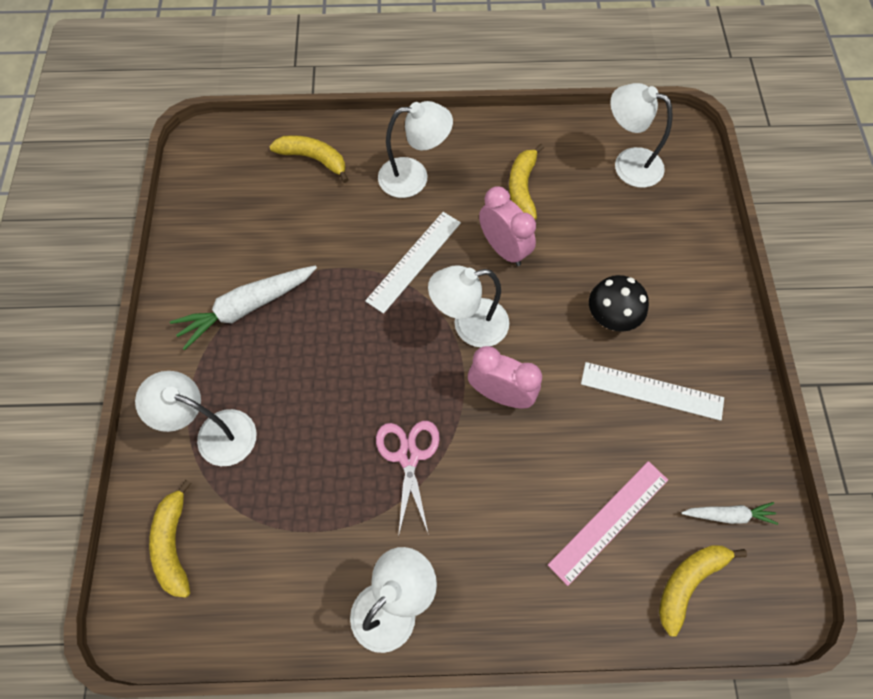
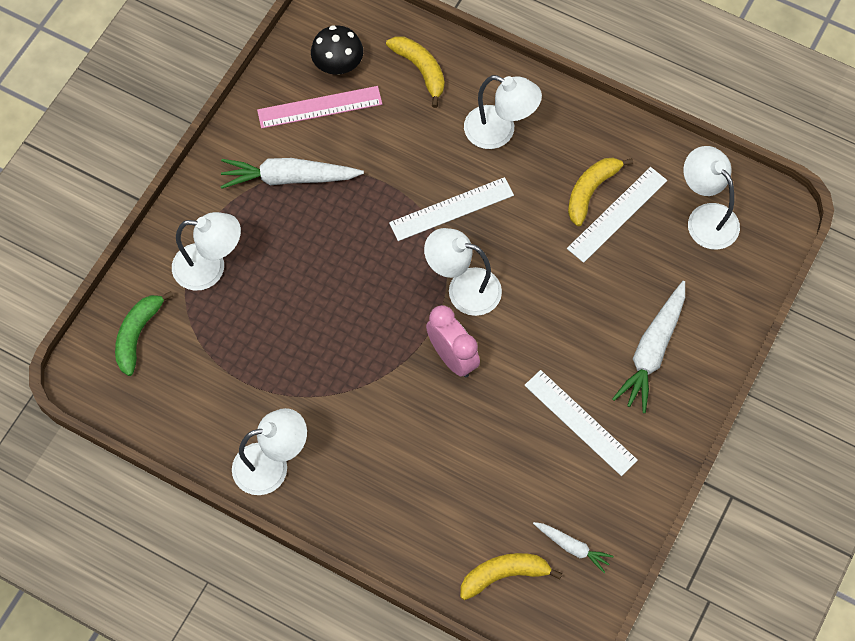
camera: 30 degrees right, 0 degrees up
(174, 544) = (137, 334): yellow banana -> green banana
(215, 433) = (210, 268): white lamp -> white lamp turned 135 degrees clockwise
(409, 456) = (348, 366): pink scissors -> none
(503, 249) = (536, 238): pink clock -> none
(556, 196) = (617, 214): none -> white ruler
(609, 521) = (473, 499): pink ruler -> pink ruler (319, 107)
(611, 317) = (590, 345): black mushroom -> black mushroom (338, 65)
(666, 294) = (652, 351): none -> white carrot

